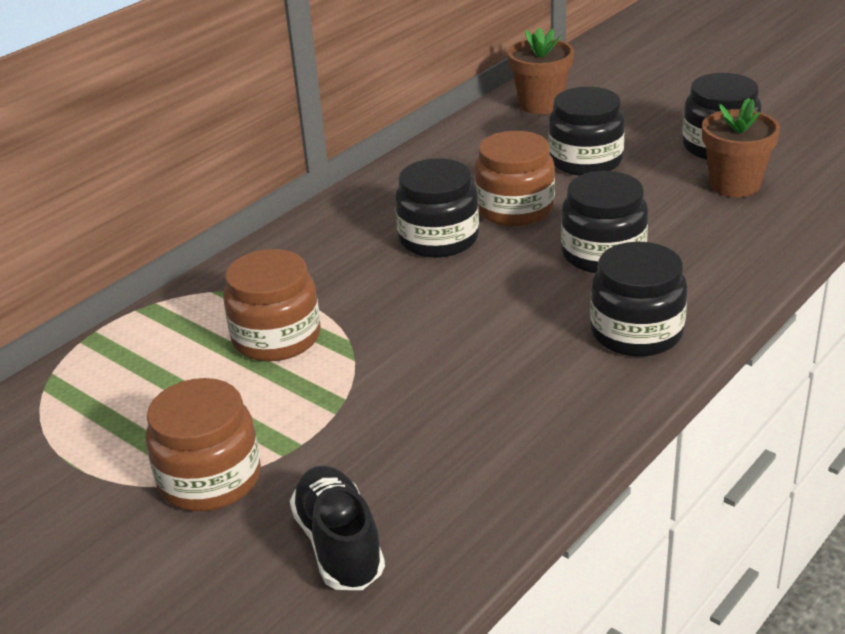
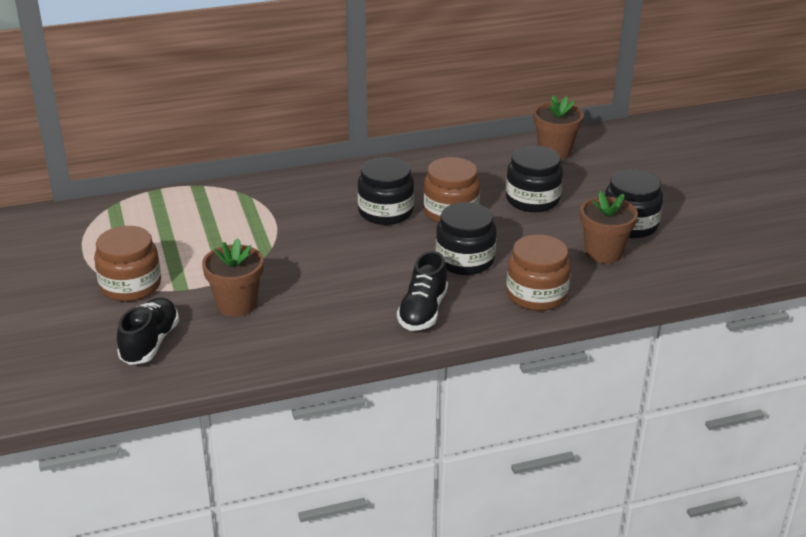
camera: 30 degrees right, 0 degrees up
(276, 337) = (238, 230): brown jar -> brown jar (536, 295)
(395, 433) = (236, 304): none -> brown flower pot
(636, 332) = (423, 311): black jar -> black shoe

